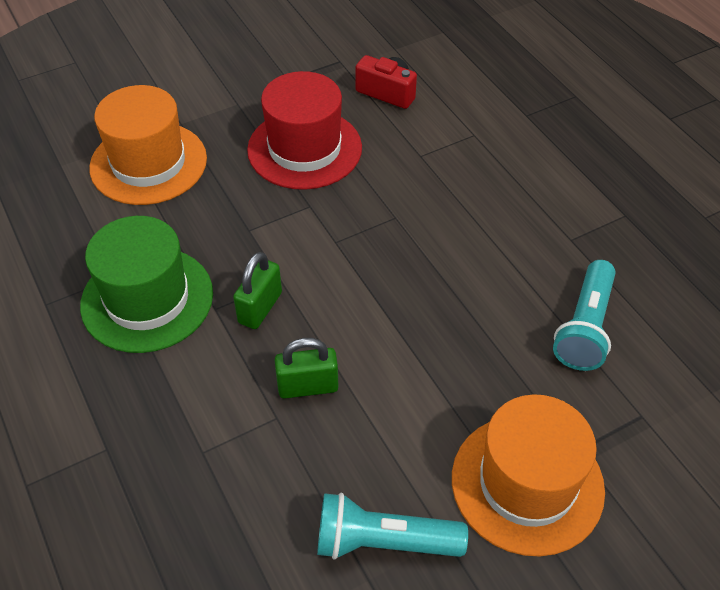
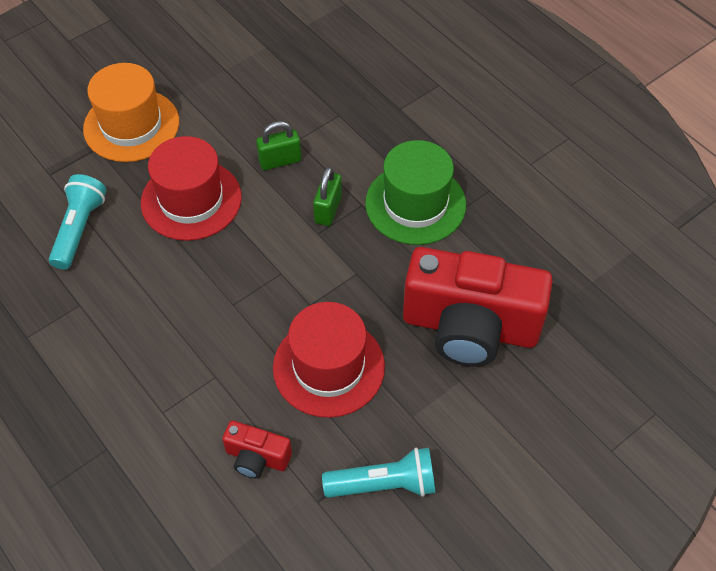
camera: 170 degrees right, 5 degrees up
(148, 163) = (470, 327): orange hat -> red camera
(383, 542) = (218, 86): turquoise flashlight -> turquoise flashlight (384, 484)
(437, 346) = (191, 200): none -> red hat

